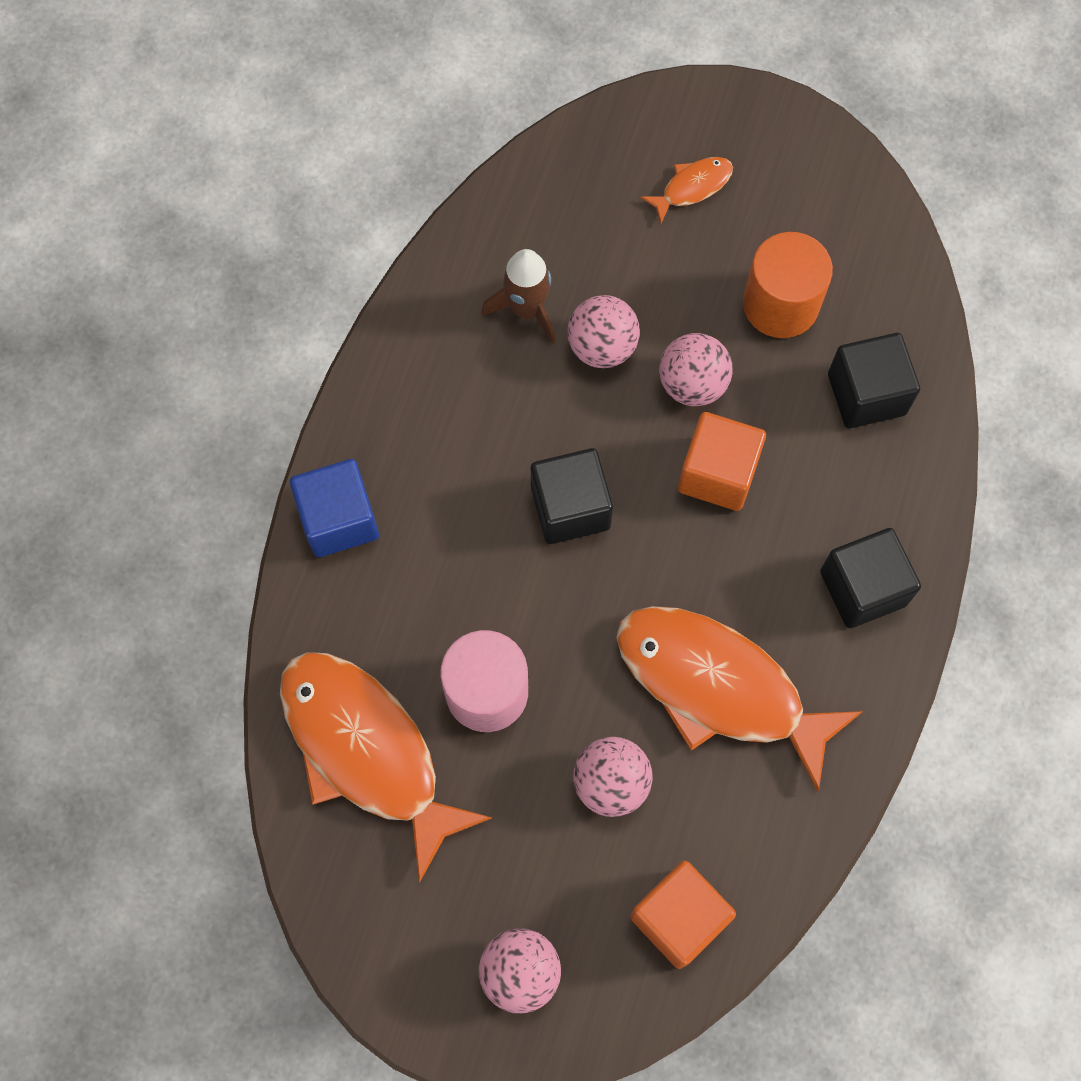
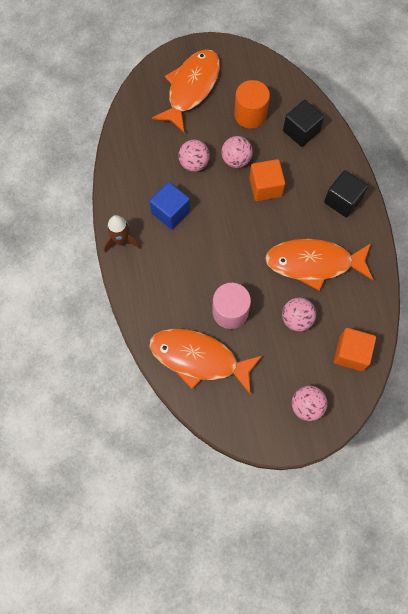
camera: 30 degrees left, 0 degrees up
(339, 519) = (133, 279): blue cube -> blue cube (170, 212)
(527, 309) = (157, 164): brown rocket -> brown rocket (121, 240)
(570, 508) = (219, 228): black cube -> none
(692, 187) = (191, 88): orange fish -> orange fish, size x2.31

